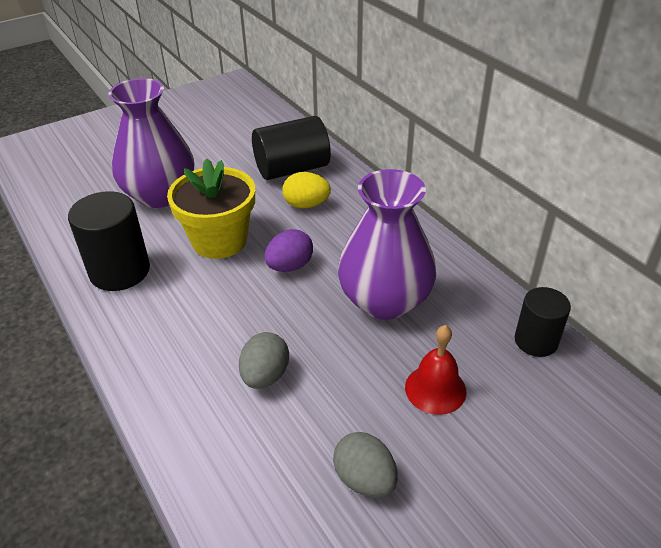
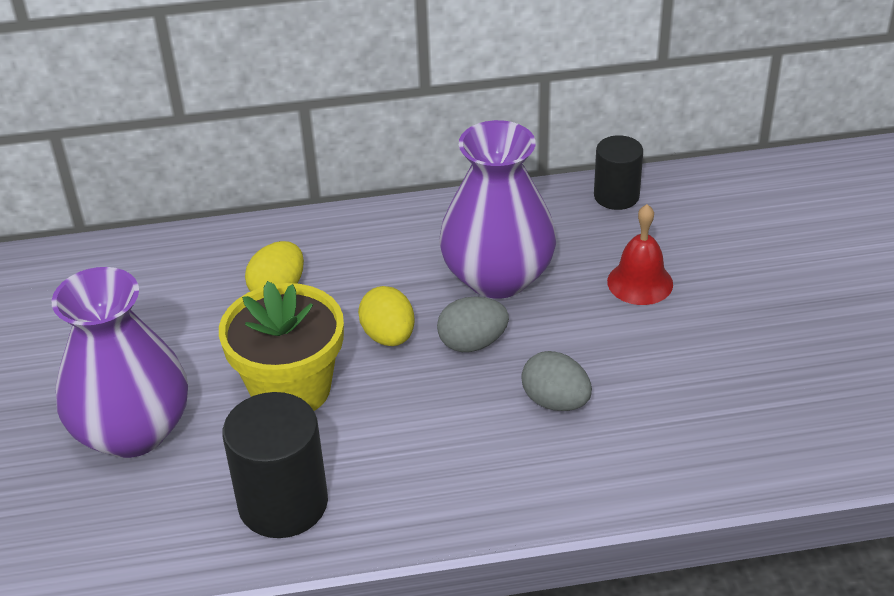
camera: 65 degrees left, 0 degrees up
(290, 266) = (388, 336): purple egg -> yellow egg
(292, 169) = (186, 281): black cylinder -> none
(365, 479) = (722, 364): grey egg -> grey egg (472, 343)

